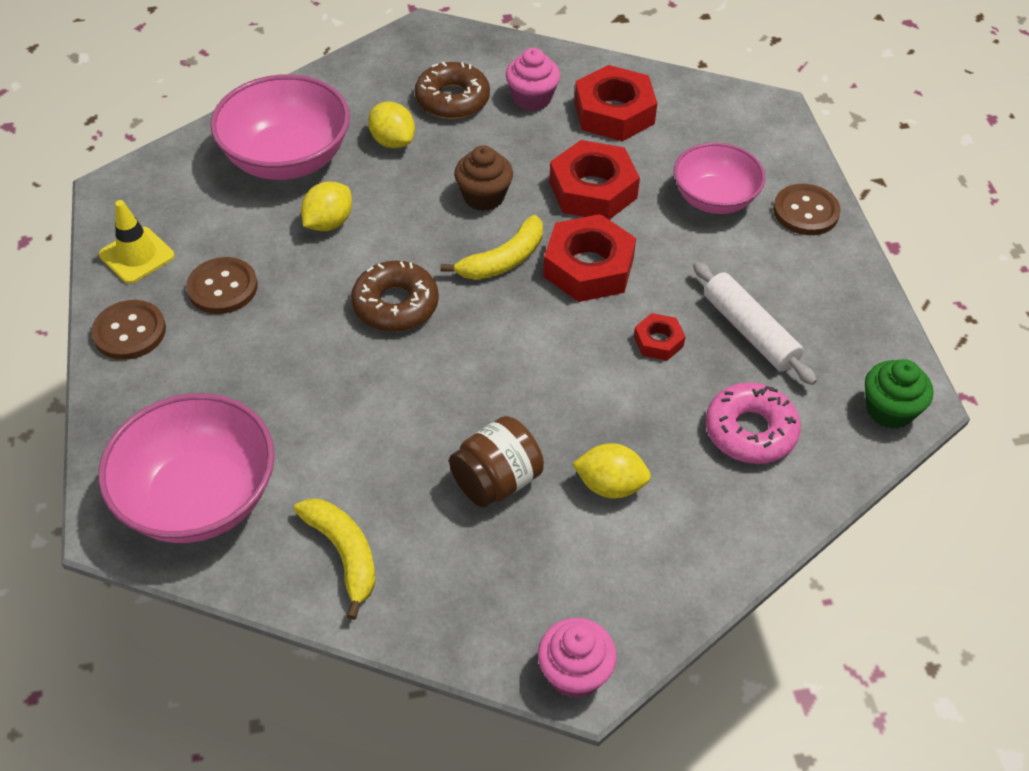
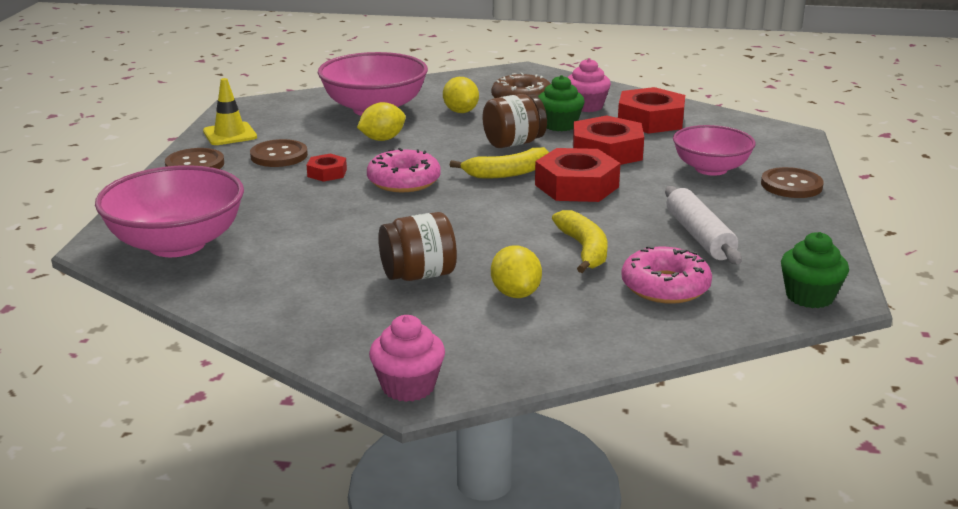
camera: 20 degrees right, 25 degrees down
(344, 554) = (264, 289): yellow banana -> yellow banana (584, 249)
(395, 305) = (404, 181): brown donut -> pink donut
(484, 196) = (513, 143): brown cupcake -> brown jar
(518, 146) = (559, 125): none -> green cupcake
(610, 485) = (515, 293): yellow lemon -> yellow lemon turned 45 degrees clockwise
(658, 341) = (612, 229): red nut -> red nut (327, 173)

